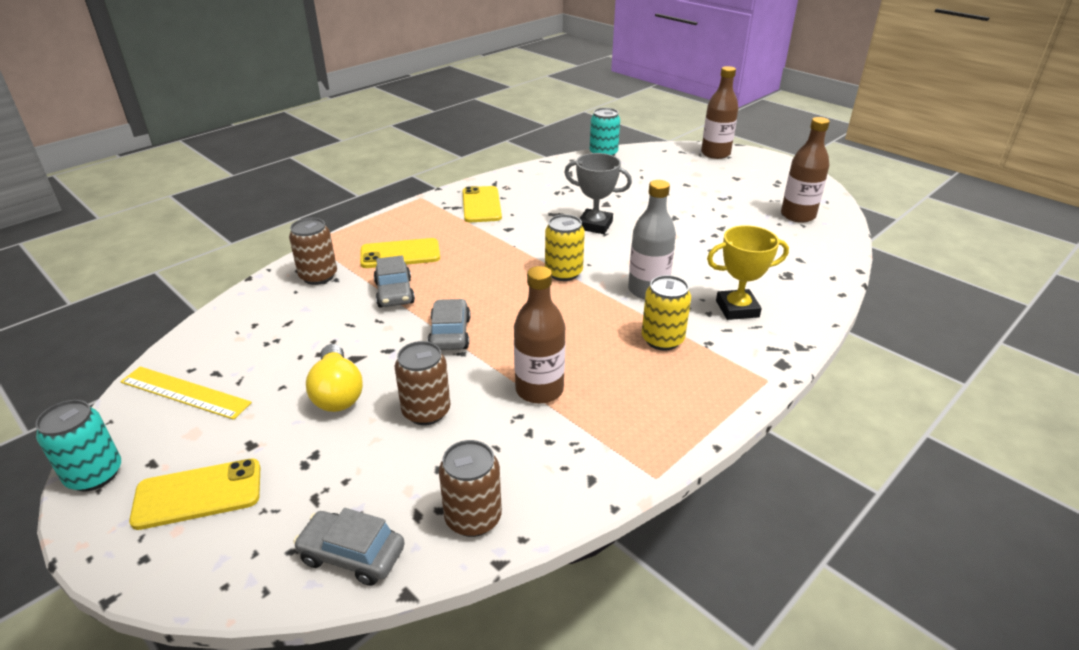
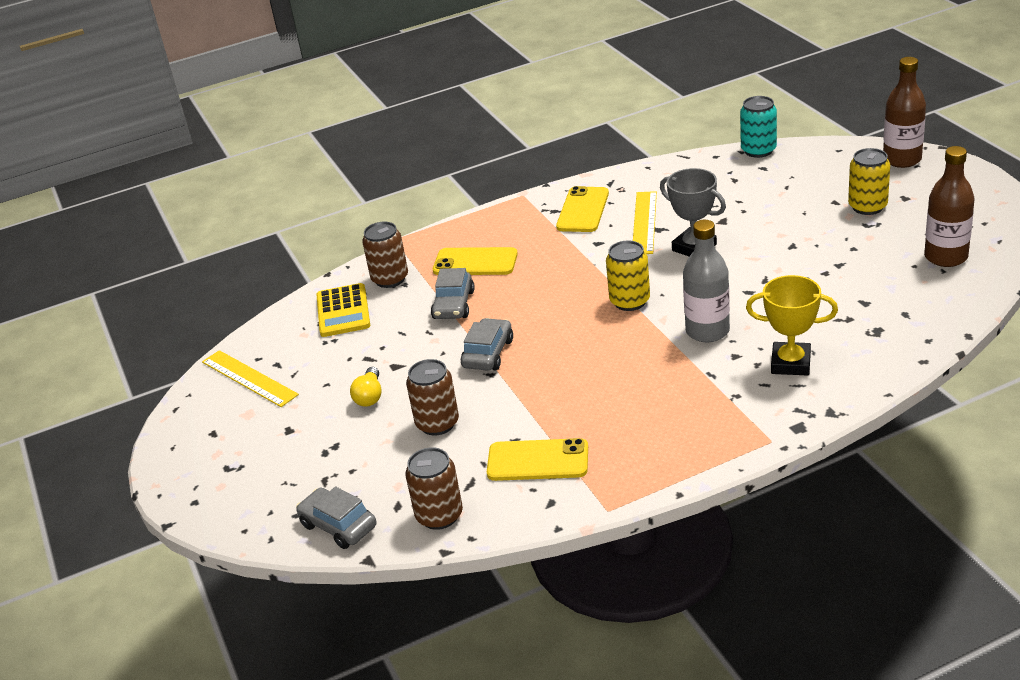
camera: 25 degrees right, 0 degrees up
(95, 475) = (171, 435): turquoise can -> none
(198, 494) = (241, 462): yellow phone -> yellow phone (538, 461)
(277, 311) = (343, 311): none -> yellow calculator
(337, 393) = (369, 396): yellow light bulb -> yellow light bulb, size x0.64
(539, 390) = (545, 418): brown bottle -> none
(540, 210) = (644, 222): none -> yellow ruler
(662, 340) = (690, 386): yellow can -> yellow can (867, 207)

